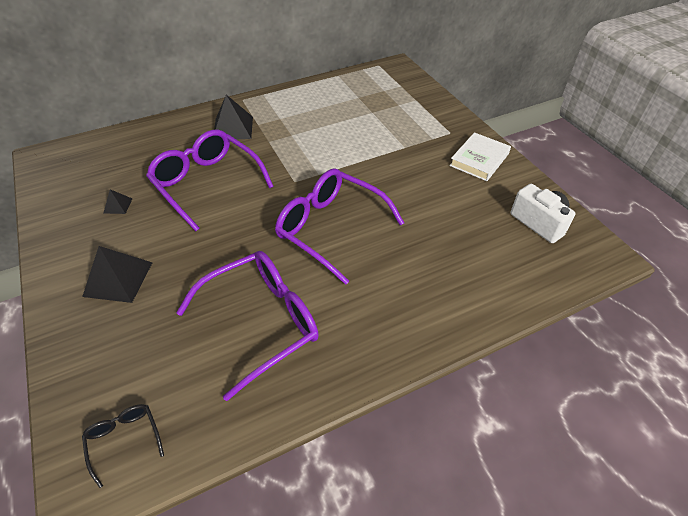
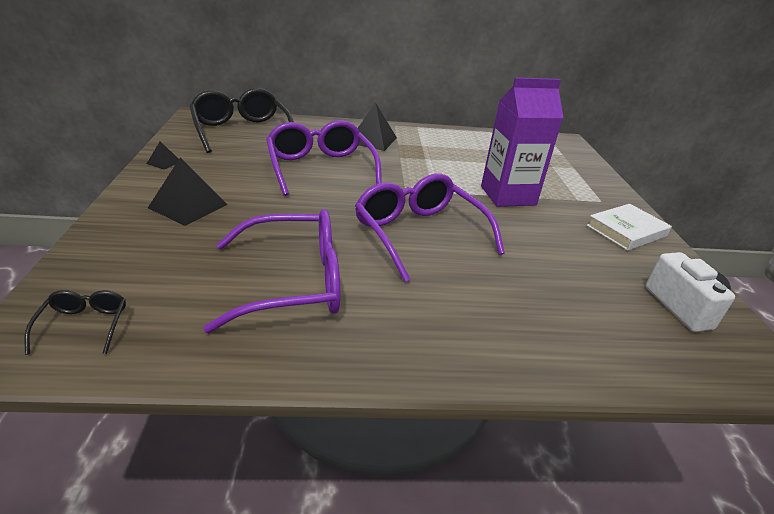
camera: 20 degrees right, 15 degrees down
(101, 162) = (241, 131): none -> black glasses
(118, 205) = (231, 160): black pyramid -> black pyramid (164, 162)
(378, 155) = (508, 196): none -> purple carton

